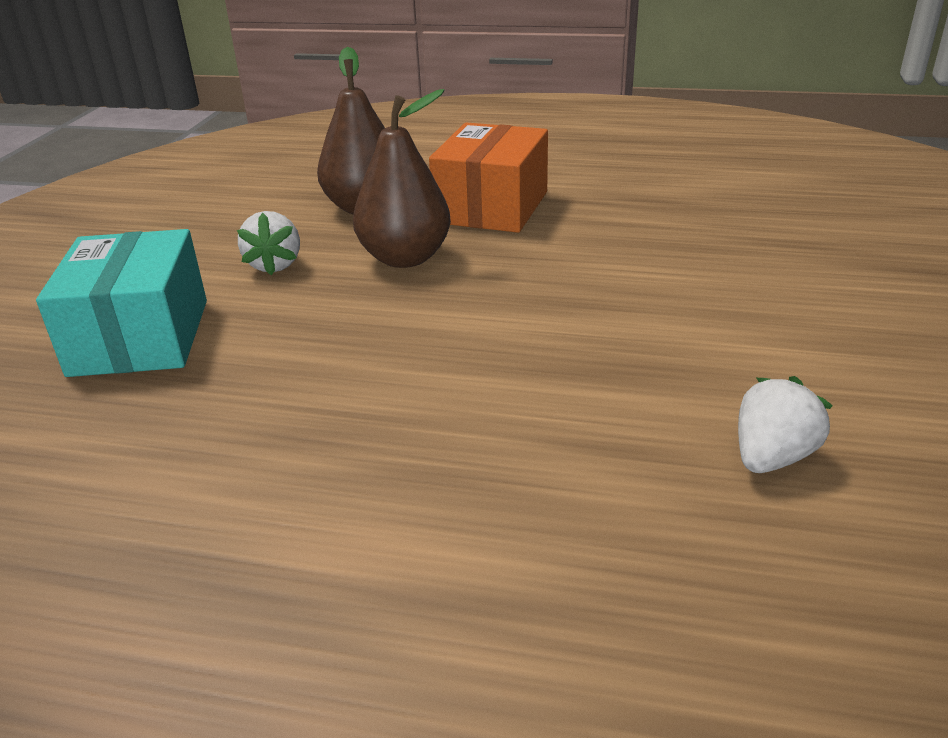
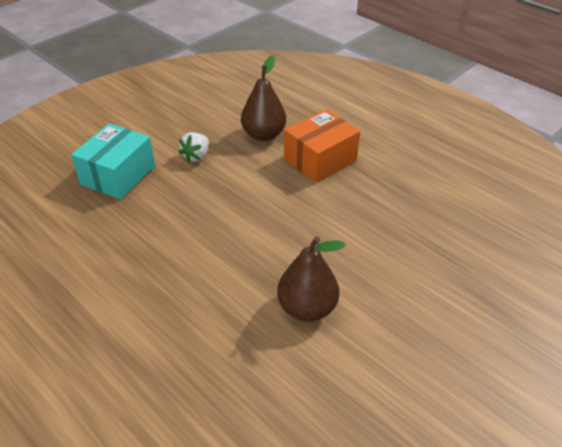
camera: 30 degrees right, 10 degrees up
(405, 258) = (251, 176): brown pear -> brown pear (307, 308)
(772, 457) = (287, 359): white strawberry -> none

